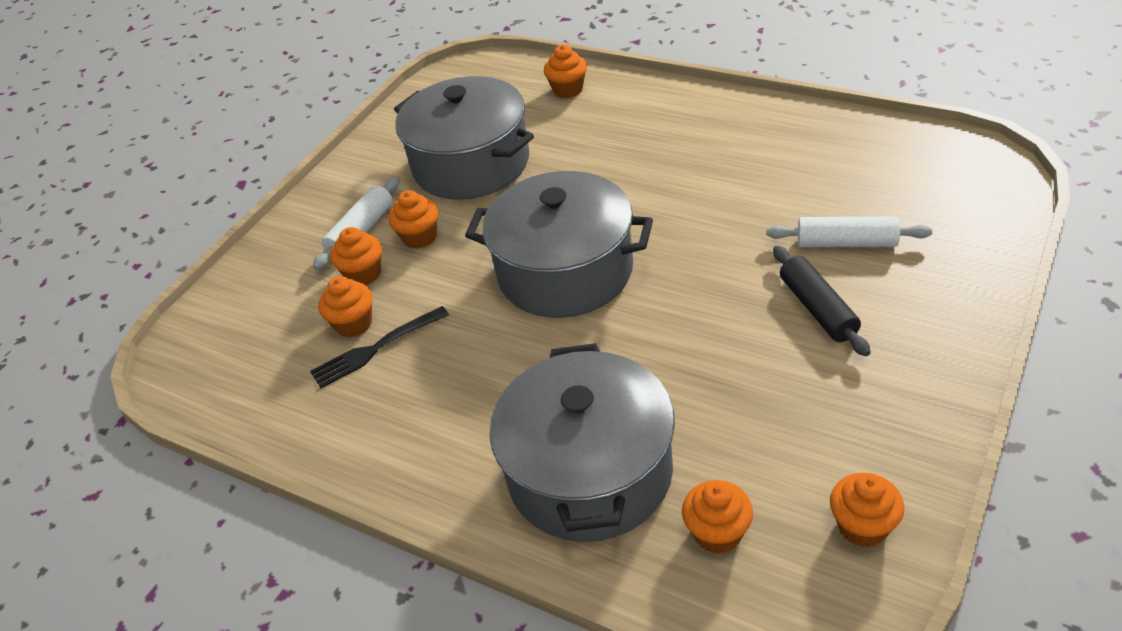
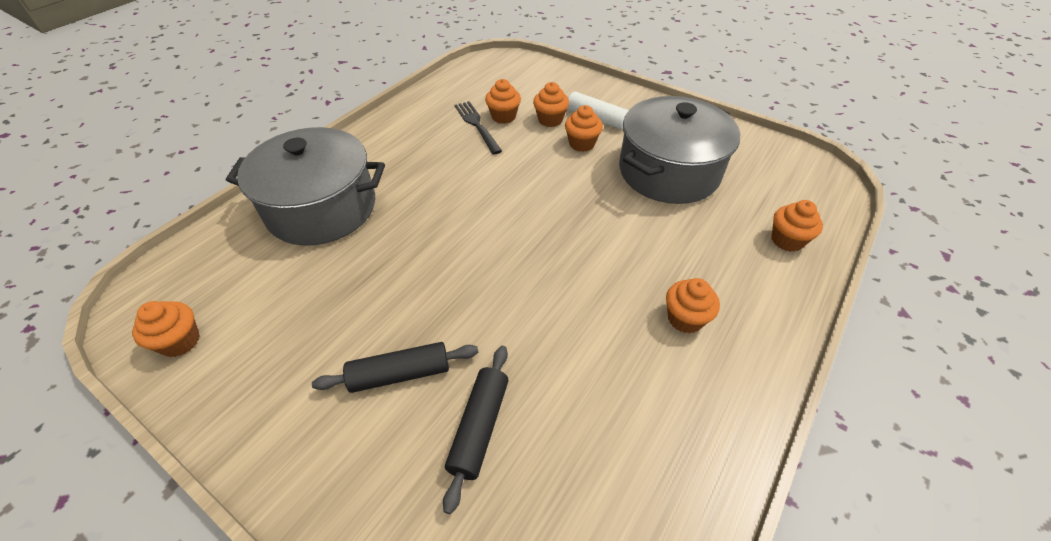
camera: 90 degrees right, 5 degrees up
(565, 271) = (516, 214): grey pot -> none
(717, 533) = (235, 261): orange cupcake -> orange cupcake (685, 318)
(846, 243) = (479, 427): white rolling pin -> black rolling pin

